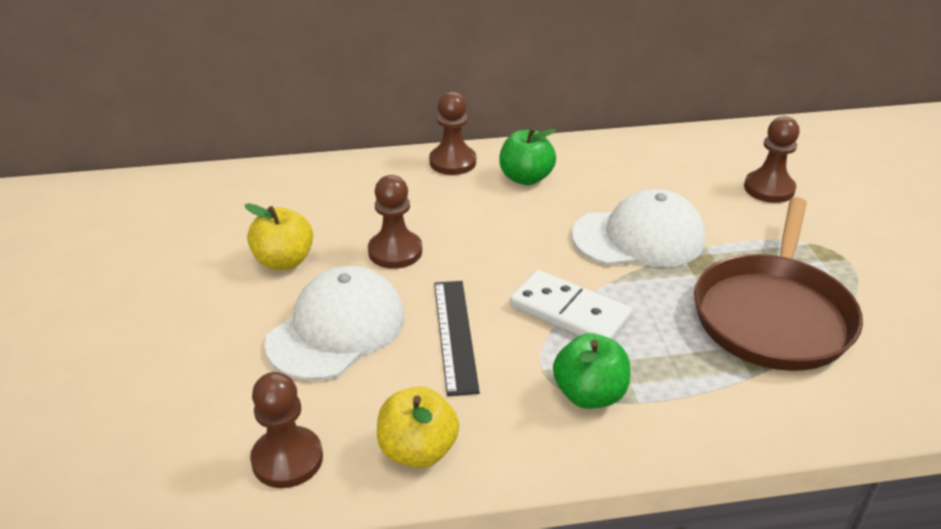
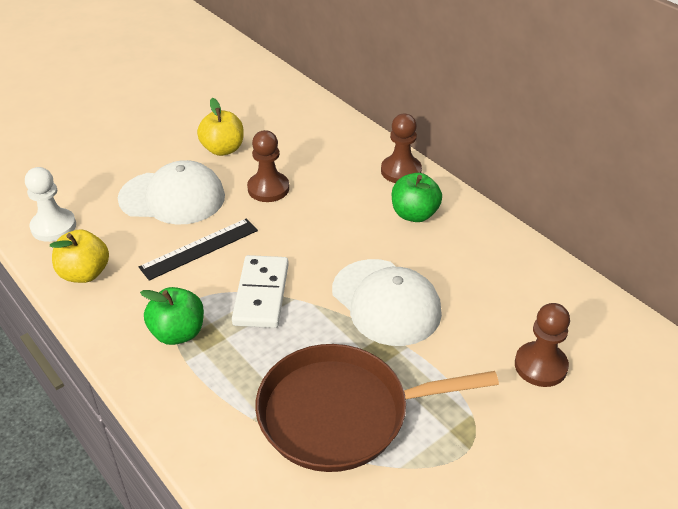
camera: 60 degrees right, 5 degrees up
(287, 459) = (53, 226): brown pawn -> white pawn

